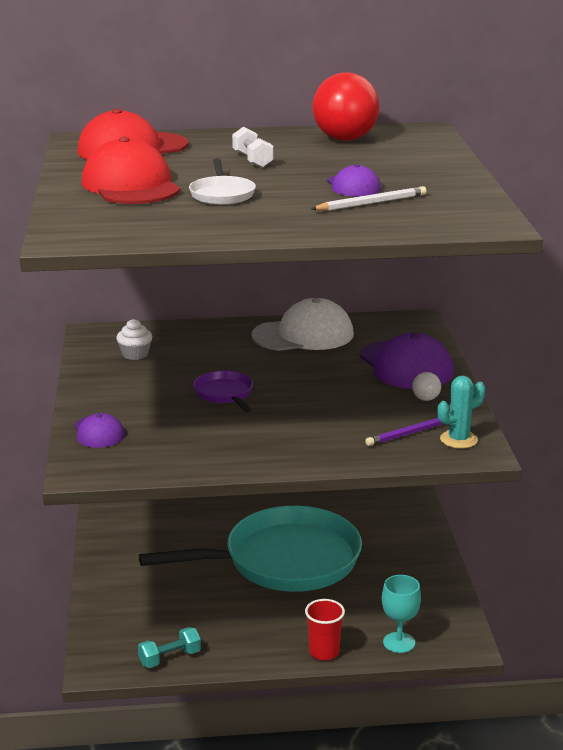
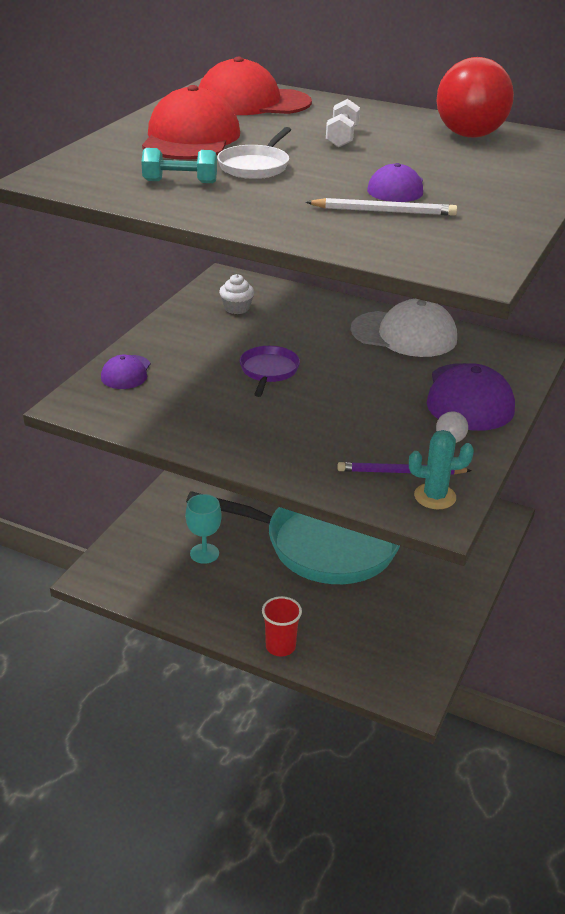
camera: 30 degrees right, 10 degrees up
(170, 658) = (152, 594): turquoise dumbbell -> turquoise dumbbell (180, 182)
(399, 642) = (354, 667): turquoise goblet -> turquoise goblet (204, 553)

